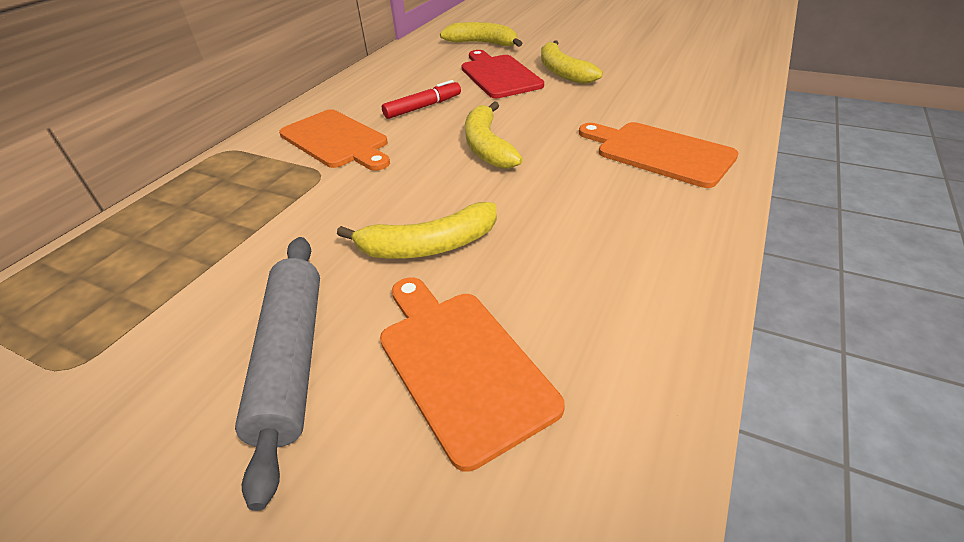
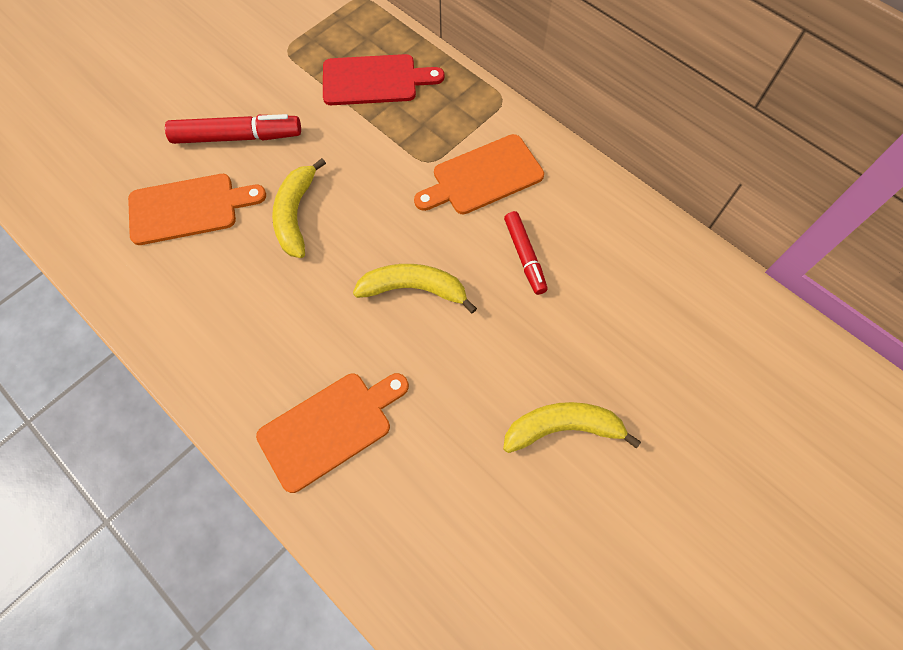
camera: 105 degrees right, 25 degrees up
(292, 359) = (237, 137): grey rolling pin -> red marker
(483, 43) = (706, 370): yellow banana -> none
(499, 75) = (582, 353): red cutting board -> red cutting board (375, 80)

